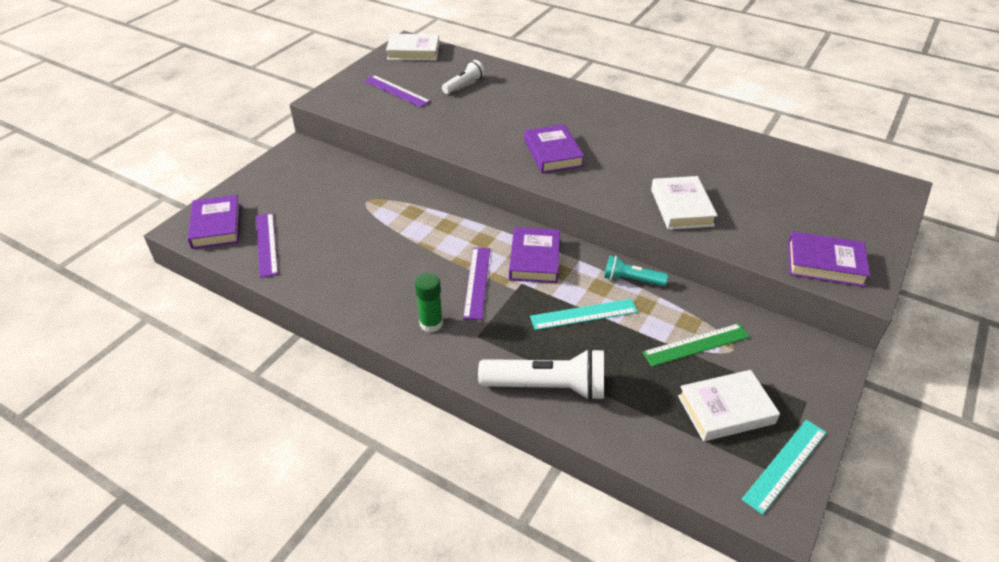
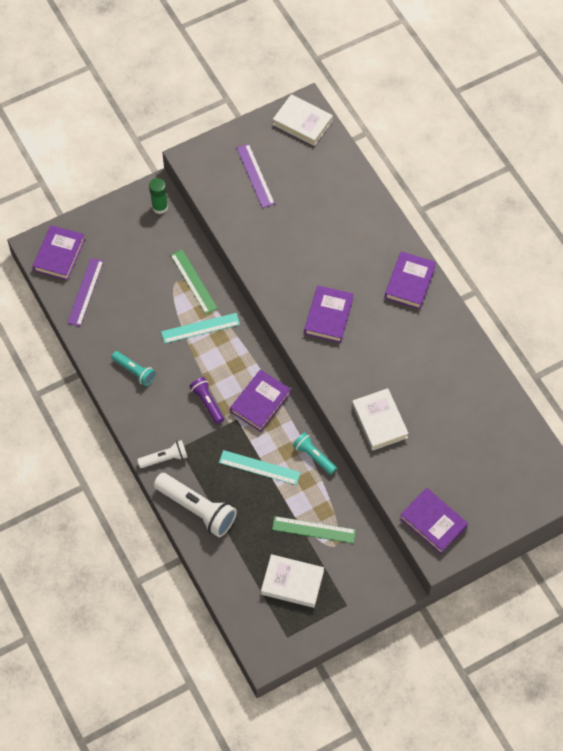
camera: 30 degrees right, 20 degrees up
(371, 288) = (134, 371): none -> turquoise flashlight
(385, 195) = (193, 281): none -> green ruler
(431, 323) = (156, 422): green glue stick -> green glue stick (160, 207)
(464, 85) = (316, 194): white flashlight -> white flashlight (165, 458)
(477, 282) = (207, 402): purple ruler -> purple flashlight
(603, 108) = (409, 282): none -> purple book
(681, 207) = (379, 421): white book -> white book turned 45 degrees counterclockwise
(785, 465) = (295, 633): turquoise ruler -> turquoise ruler (200, 328)

